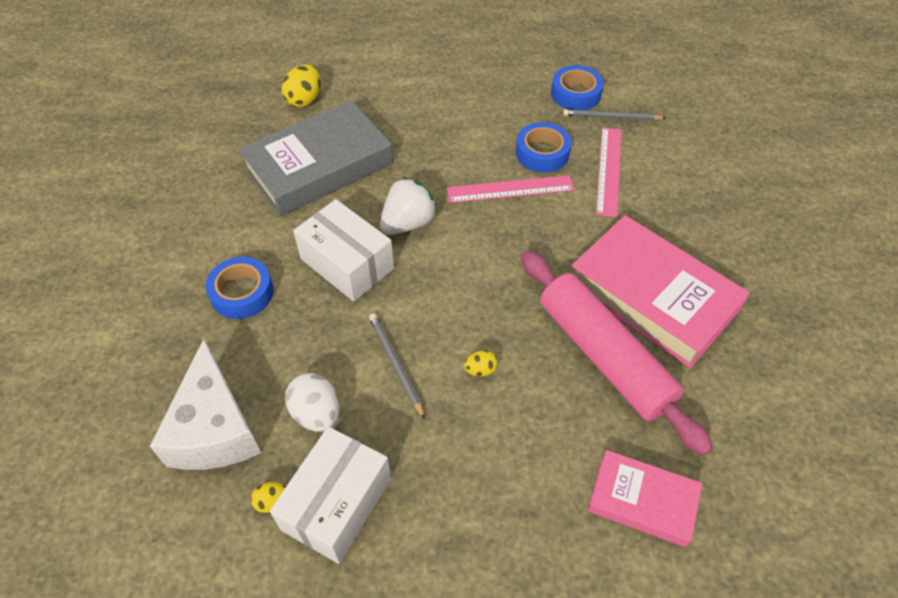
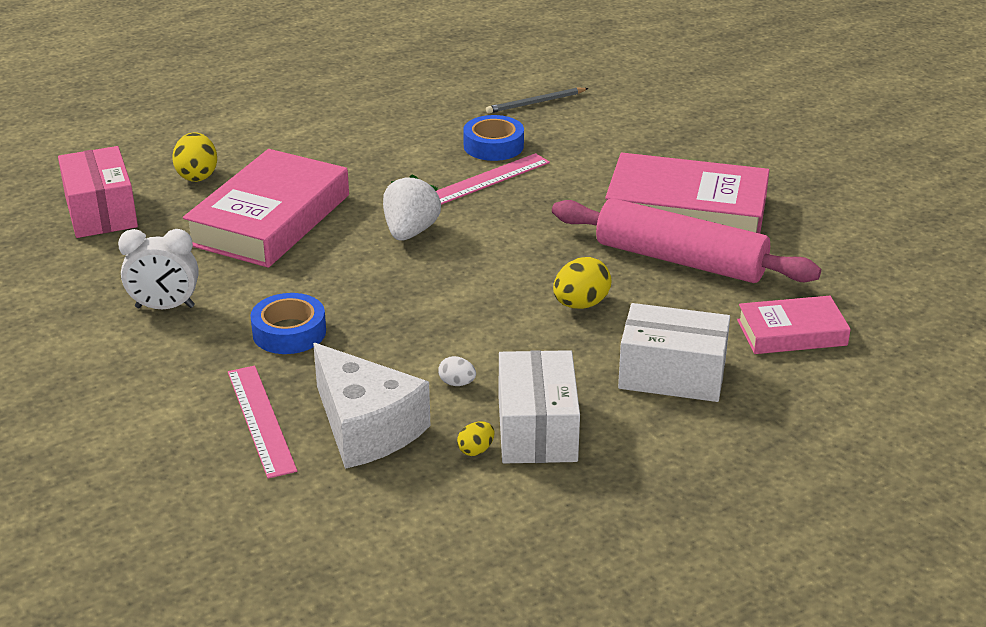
camera: 30 degrees left, 20 degrees down
(182, 226) = (165, 307): none -> white clock
(216, 111) = (101, 212): none -> pink box
(316, 414) = (457, 383): white egg -> white egg, size x0.55
(319, 166) = (270, 219): grey book -> pink book
(347, 264) = (378, 278): white box -> white box (672, 374)
(396, 364) = (498, 327): grey pencil -> none
(480, 370) = (581, 304): yellow egg -> yellow egg, size x1.82
(575, 94) = (484, 95): blue tape -> none
(608, 170) = (568, 140): pink ruler -> pink ruler (260, 420)

